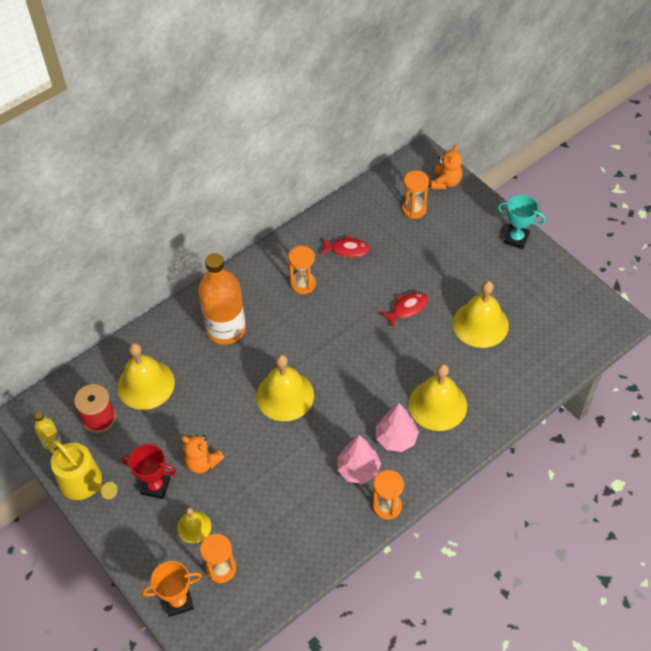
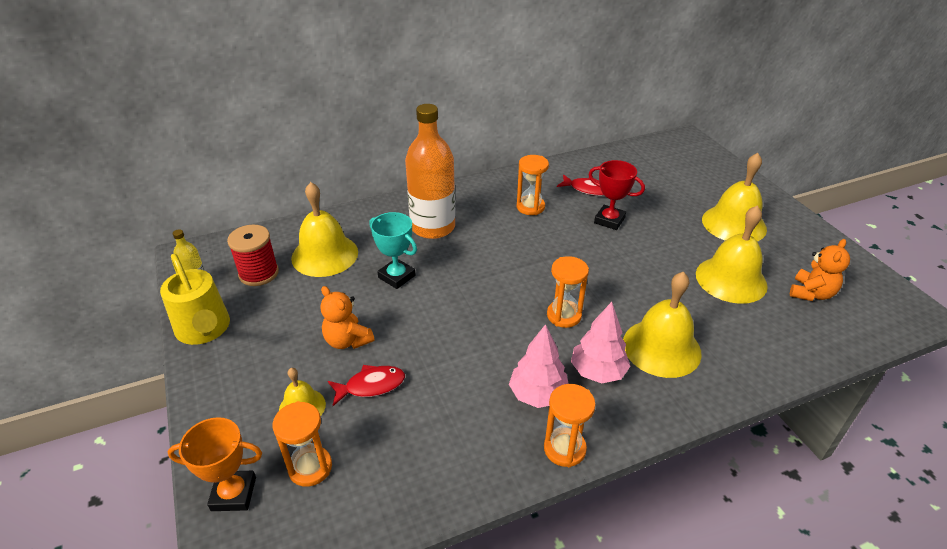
camera: 15 degrees right, 15 degrees down
(155, 486) = (281, 351): red trophy -> red trophy (609, 220)
(285, 395) = (473, 297): yellow bell -> yellow bell (734, 224)
(407, 308) = (642, 248): red fish -> red fish (371, 386)
(414, 209) = (668, 172): orange hourglass -> orange hourglass (564, 315)
(445, 182) = (707, 158): orange teddy bear -> orange teddy bear (811, 293)
(516, 239) = (783, 214): turquoise trophy -> turquoise trophy (396, 276)

